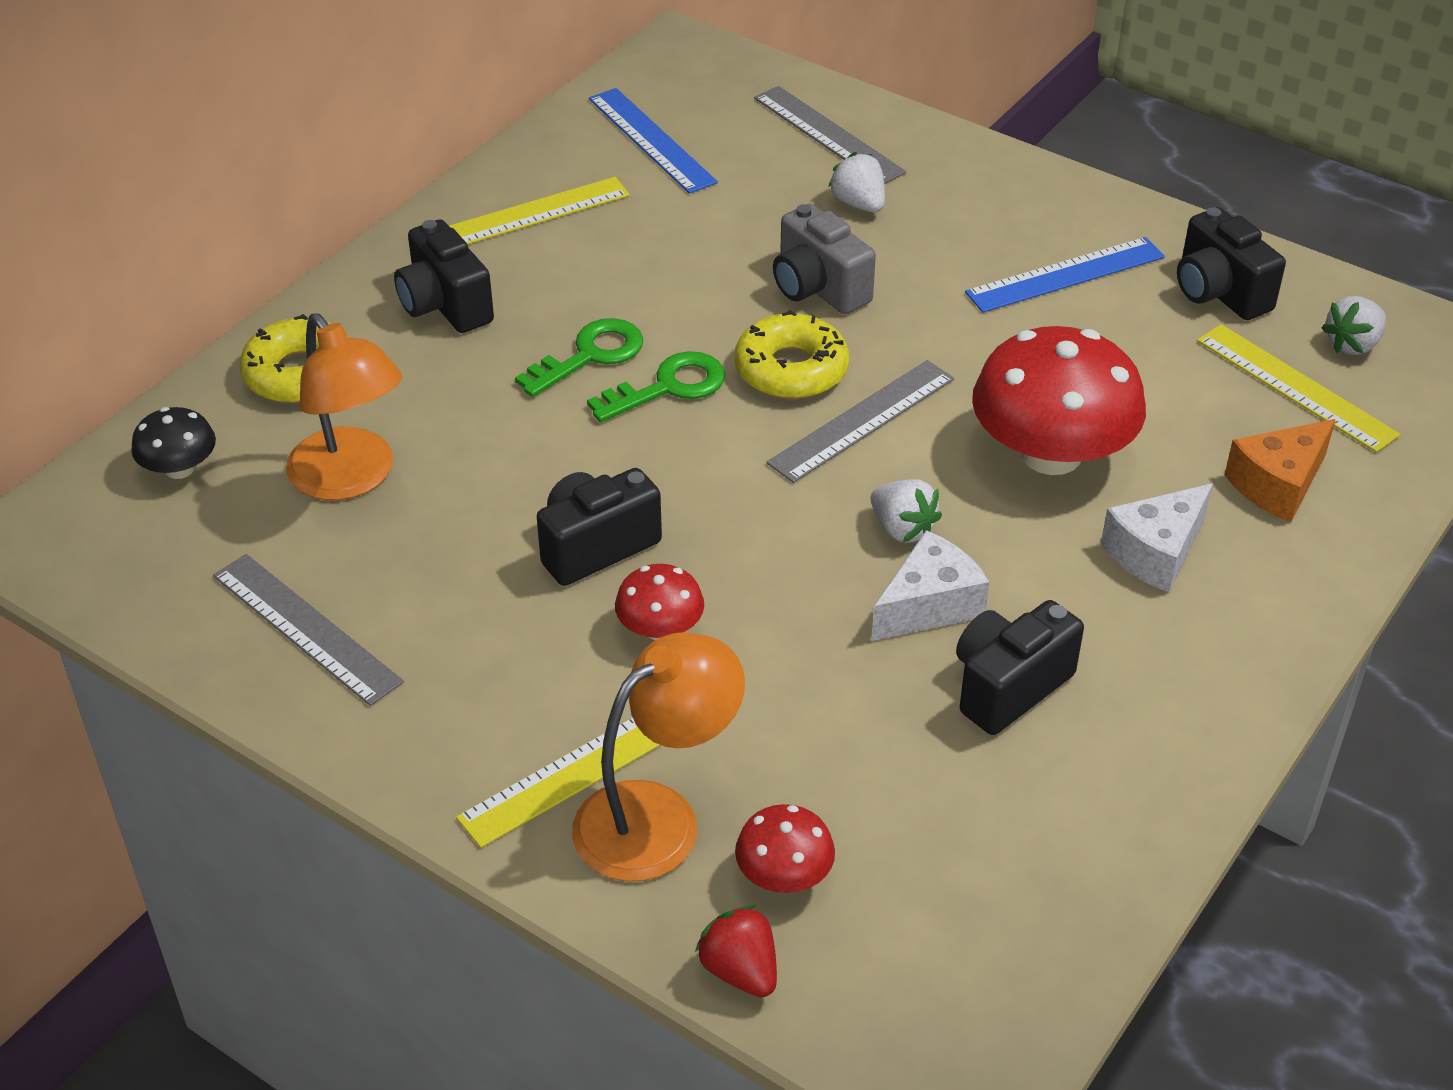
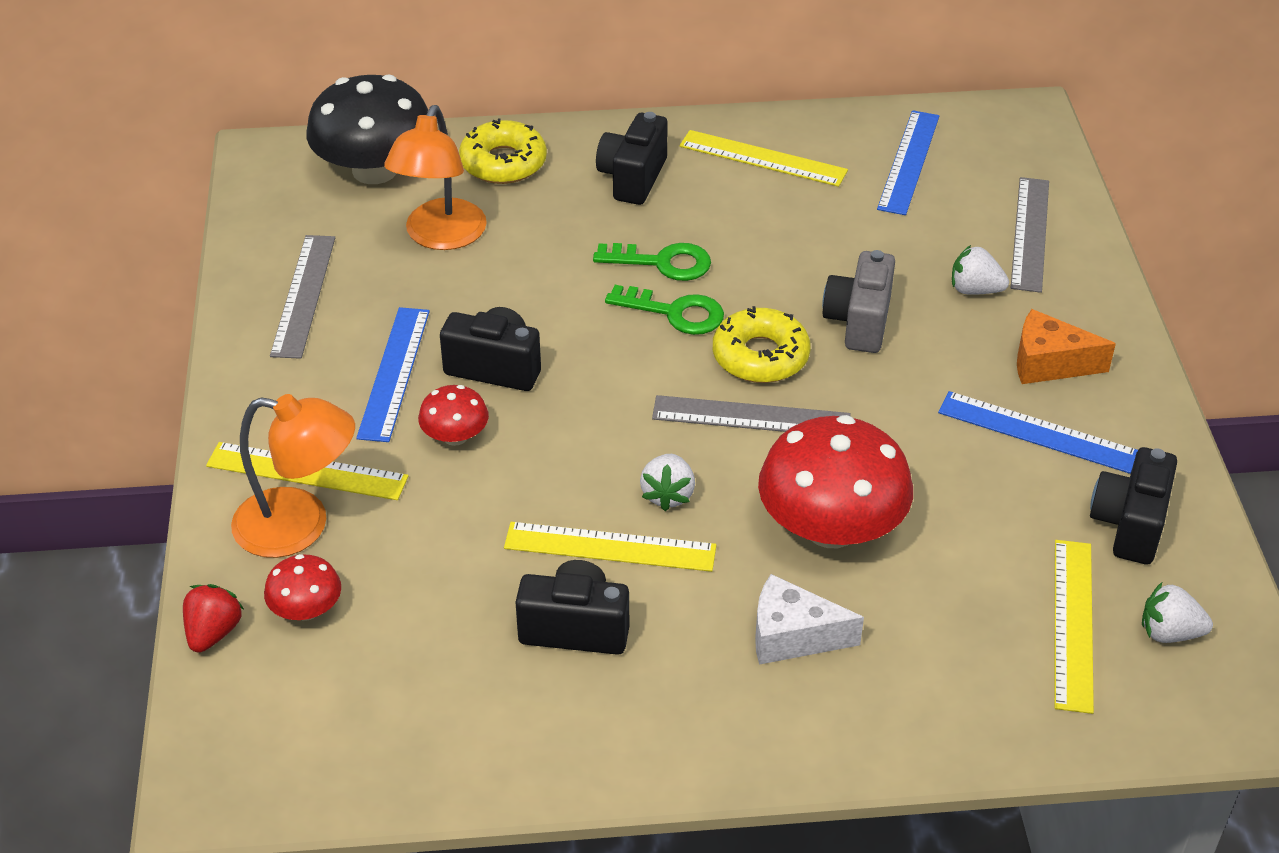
camera: 50 degrees right, 0 degrees up
(179, 468) = (375, 170): black mushroom -> black mushroom, size x2.07
(514, 623) = (394, 373): none -> blue ruler
(859, 204) = (975, 290): white strawberry -> white strawberry turned 90 degrees counterclockwise
(929, 605) = (610, 547): white cheese -> yellow ruler
(1278, 485) = (946, 668): orange cheese -> orange cheese (1049, 363)

